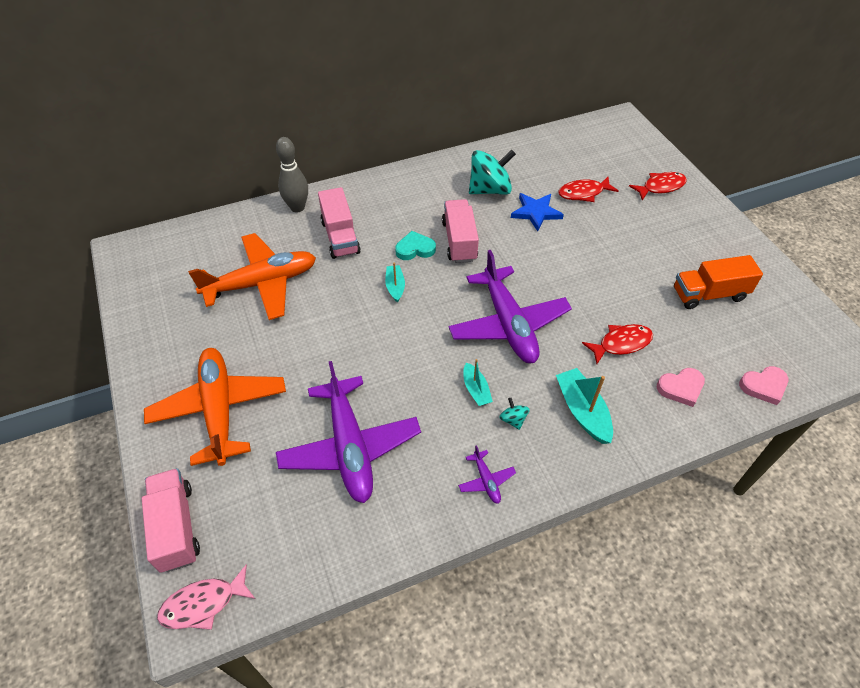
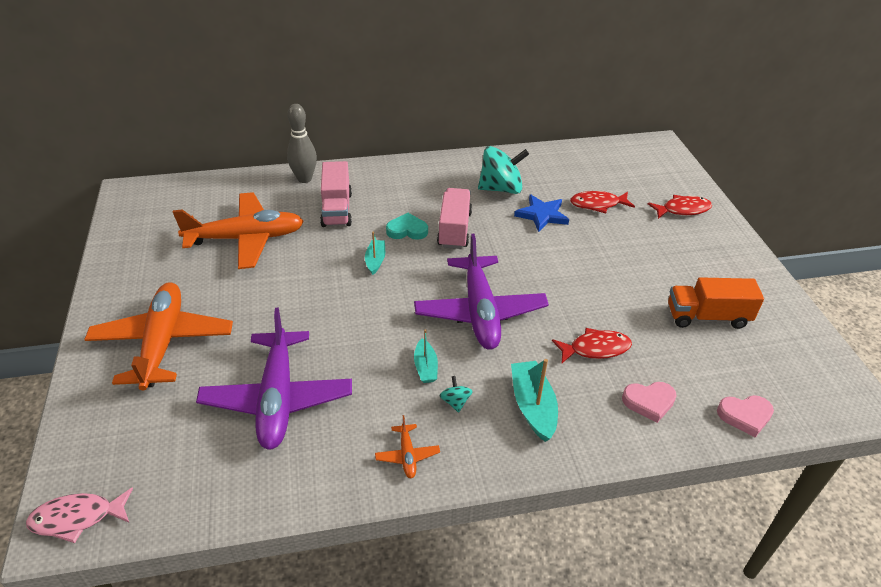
camera: 10 degrees right, 10 degrees down
(176, 527) = (80, 441): pink truck -> none
(486, 480) = (407, 455): purple plane -> orange plane

